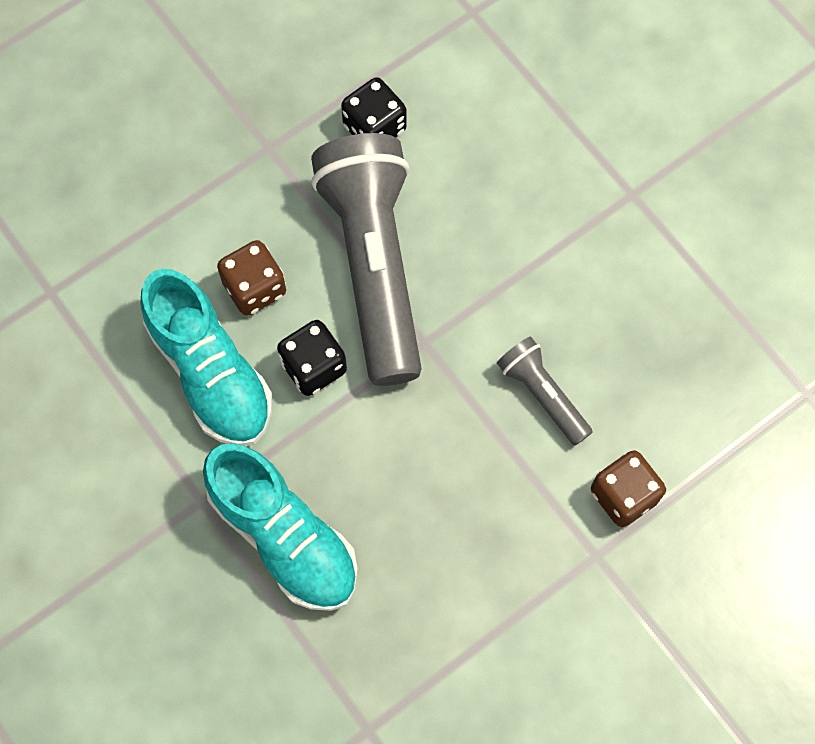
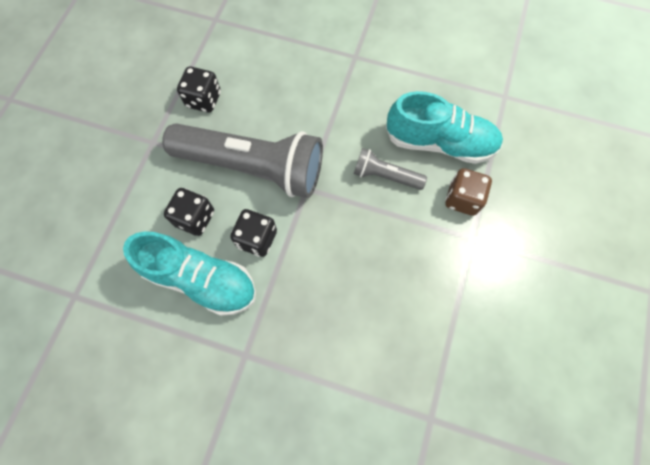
camera: 35 degrees left, 0 degrees up
(254, 288) = (195, 218): brown dice -> black dice
(284, 536) = (306, 342): turquoise shoe -> turquoise shoe (439, 143)
(374, 266) = (252, 167): grey flashlight -> grey flashlight turned 150 degrees clockwise

